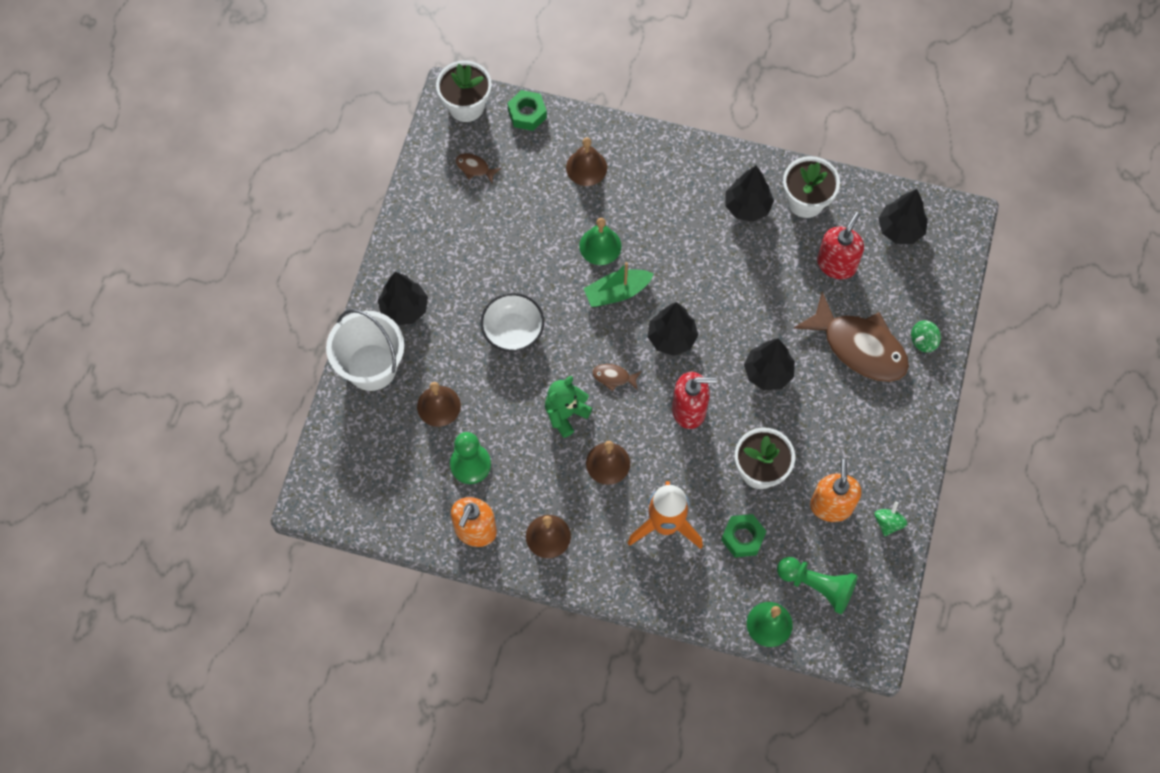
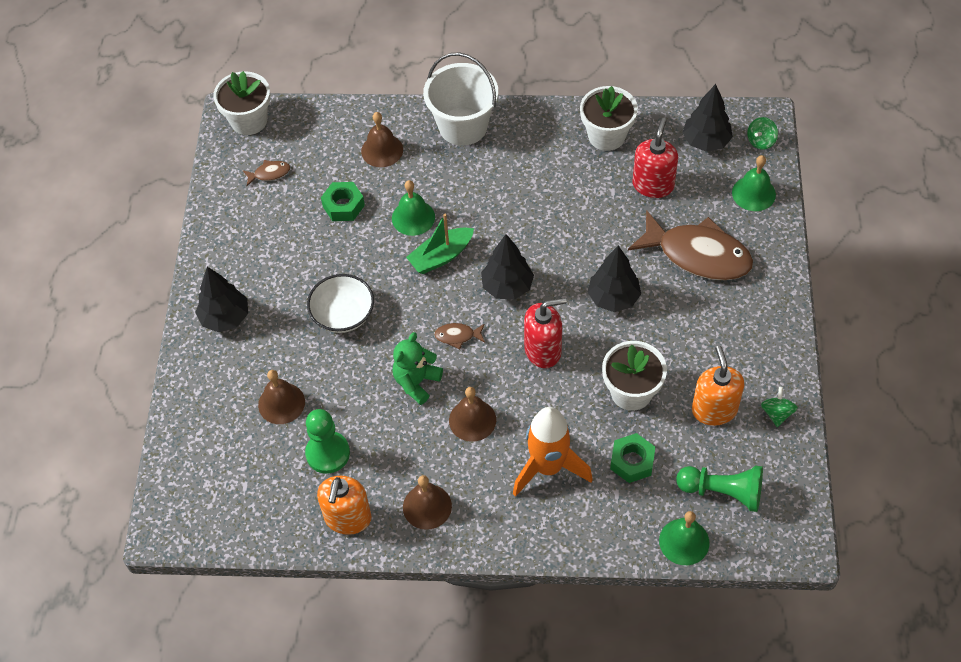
camera: 10 degrees left, 10 degrees down
(371, 367) = (202, 381): white bucket -> white bucket (463, 126)
(474, 168) = (269, 173): brown fish -> brown fish turned 150 degrees clockwise
(527, 114) = (311, 115): green nut -> green nut (343, 206)
(747, 207) = (550, 152): black tree -> none
(923, 341) = (759, 236): green spinning top -> green spinning top (761, 141)
(930, 295) = (753, 193): none -> green bell

